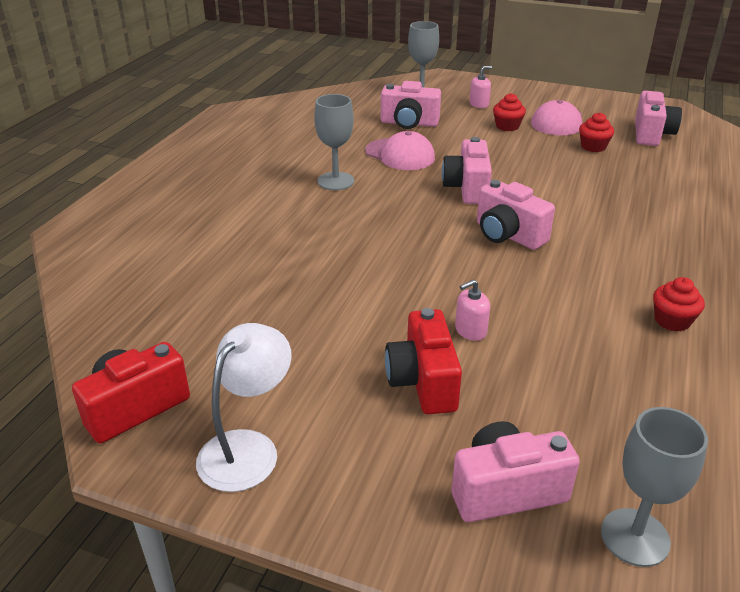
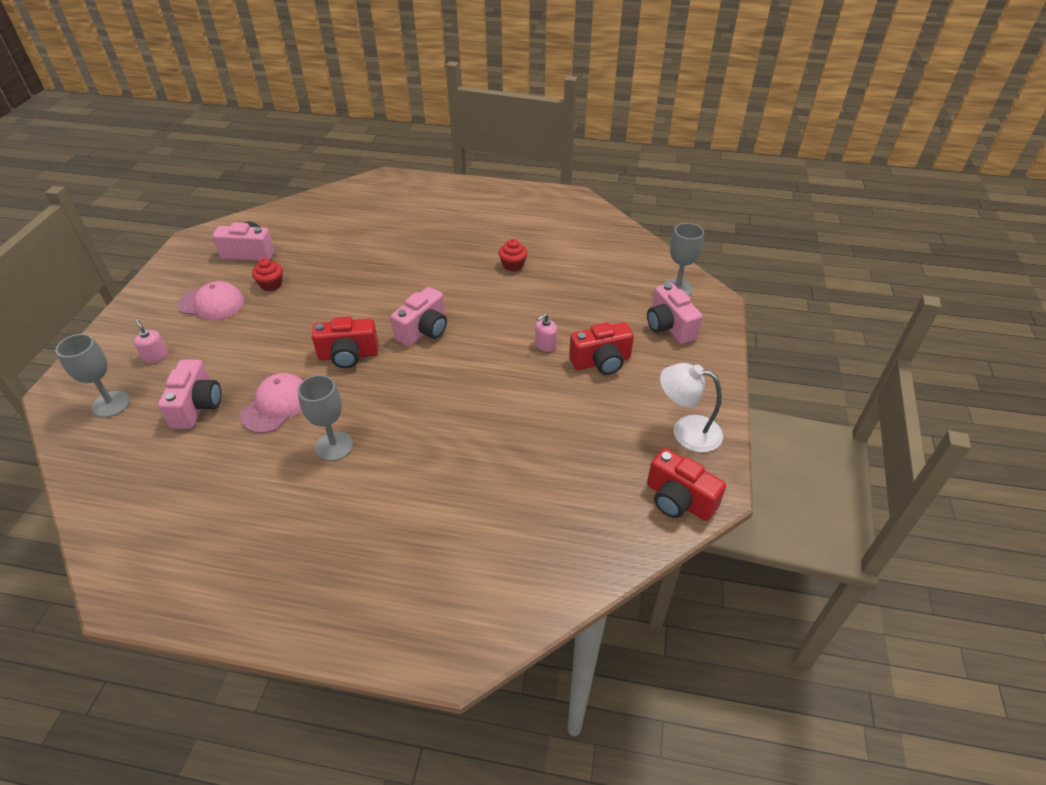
camera: 100 degrees left, 10 degrees up
(467, 188) = (348, 355): pink camera -> red camera
(470, 330) = (545, 344): pink soap dispenser -> pink soap dispenser turned 90 degrees clockwise
(507, 126) = (218, 335): red cupcake -> none

